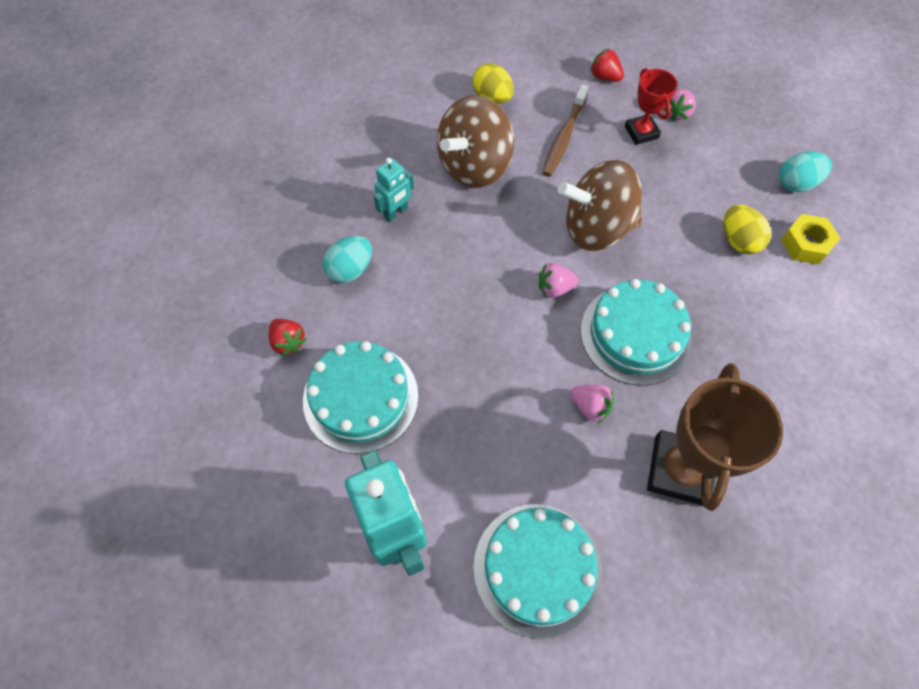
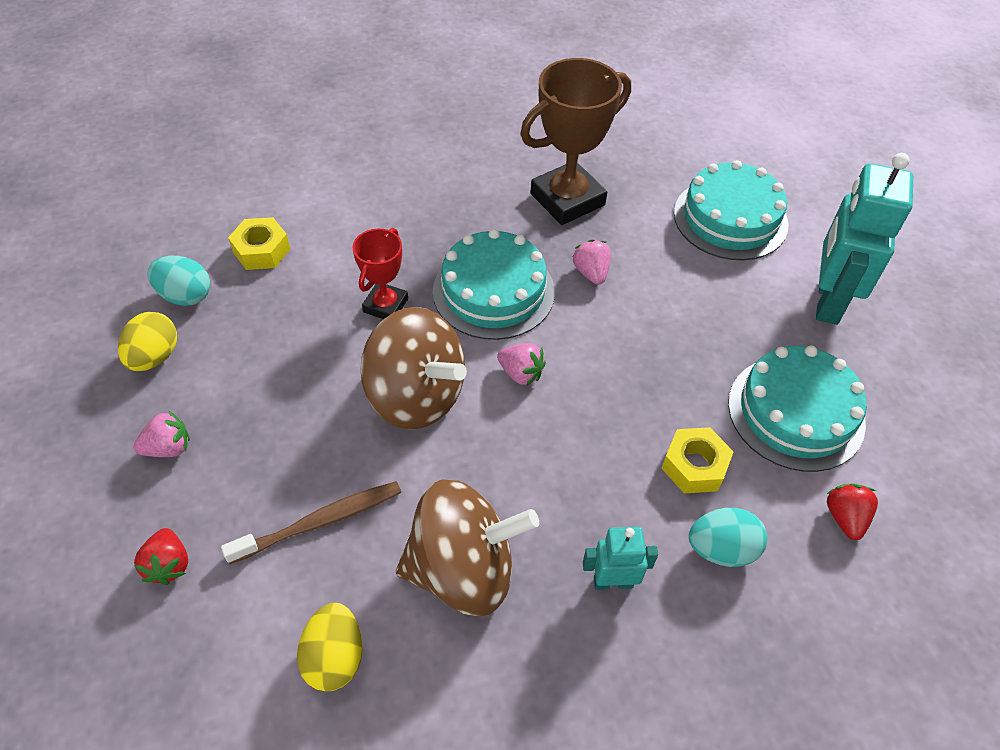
camera: 140 degrees left, 10 degrees down
(400, 308) = (694, 466): none -> yellow nut
(641, 132) = (236, 457): red trophy -> red trophy (386, 305)
(738, 241) = (309, 292): yellow egg -> yellow egg (155, 357)

